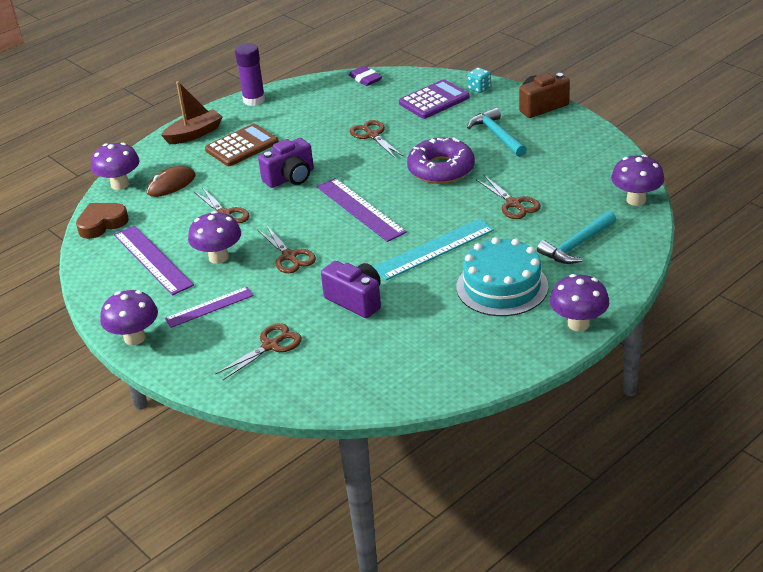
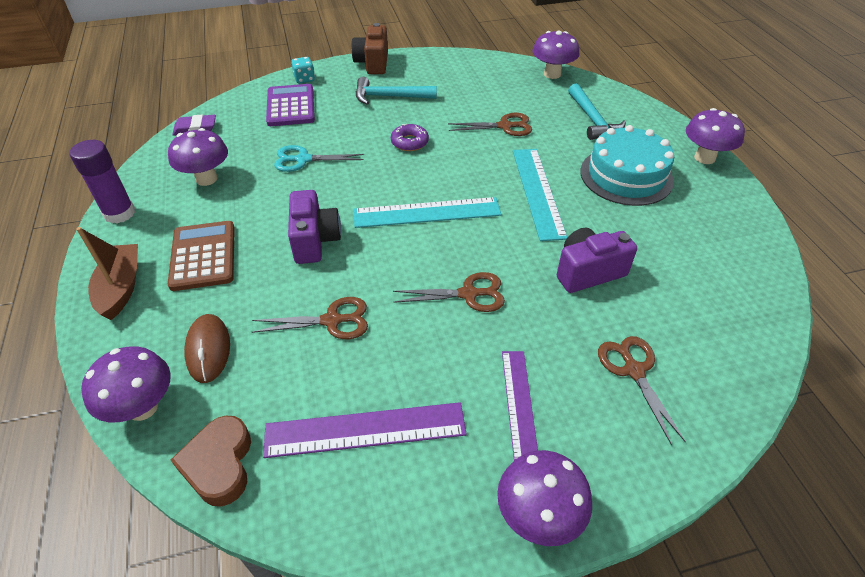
camera: 65 degrees left, 10 degrees up
(218, 257) = (418, 357): purple mushroom -> purple mushroom (206, 179)
(360, 209) = (427, 212): purple ruler -> turquoise ruler
(372, 135) = (303, 159): brown scissors -> turquoise scissors
(441, 169) = (409, 142): purple donut -> purple donut, size x0.53

